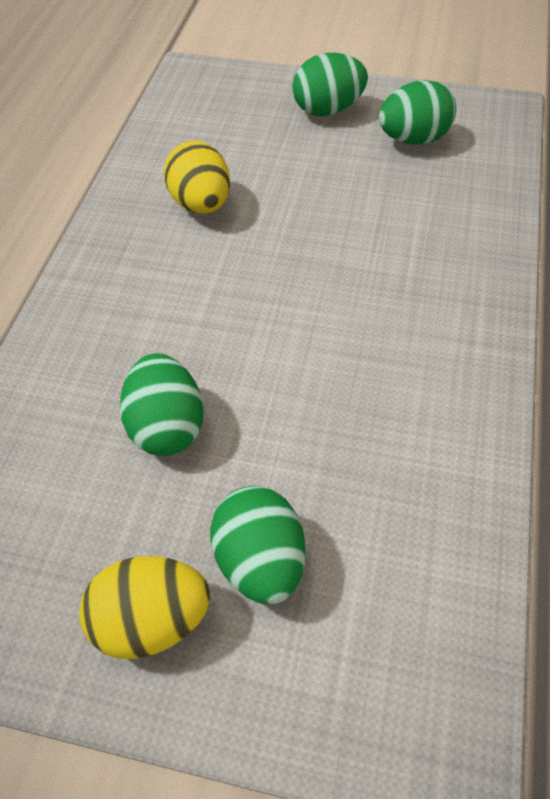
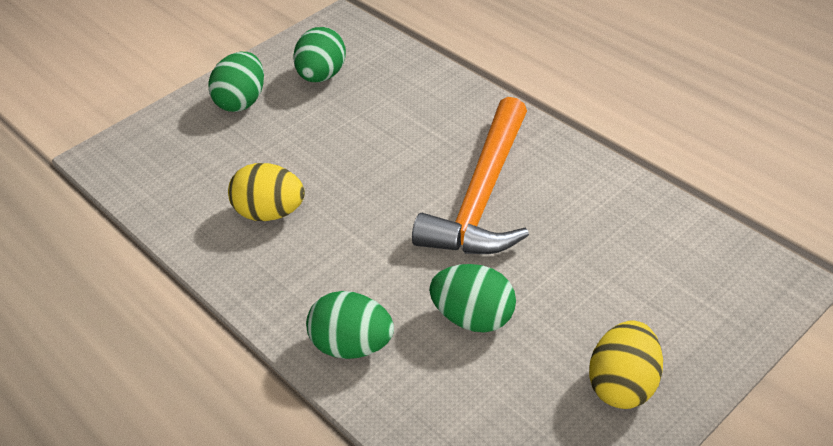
camera: 55 degrees left, 10 degrees down
(260, 561) = (615, 312): green egg -> green egg (352, 346)
(349, 347) = (483, 196): none -> orange hammer

